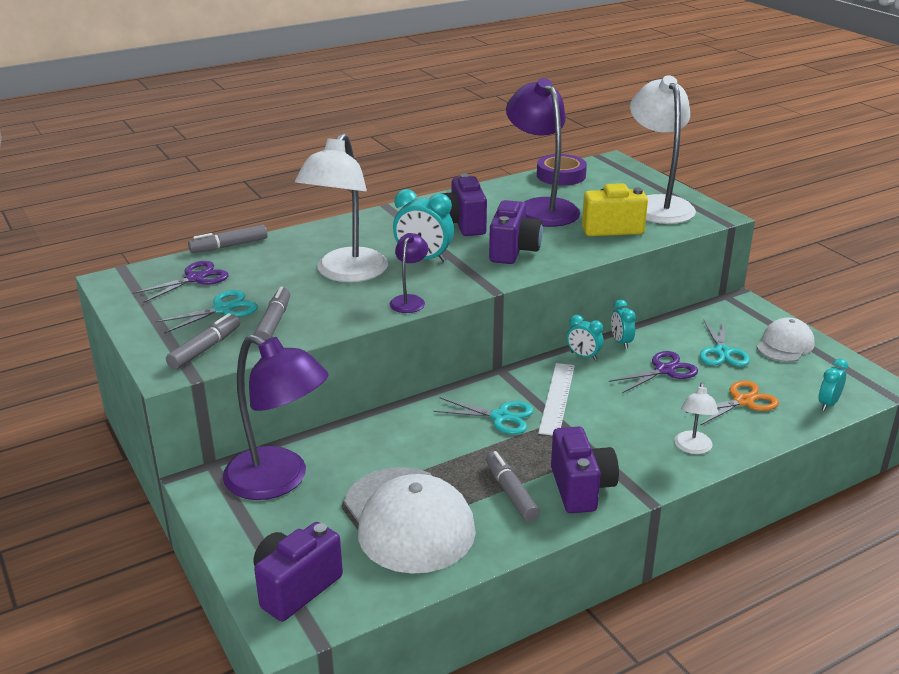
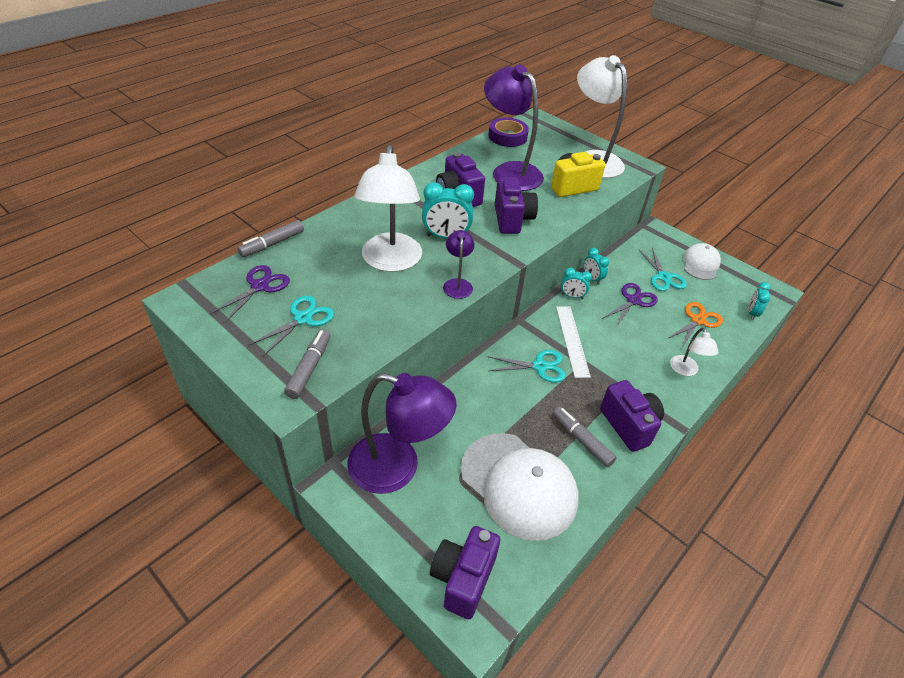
camera: 20 degrees left, 15 degrees up
(274, 322) = (356, 327): grey marker -> none

